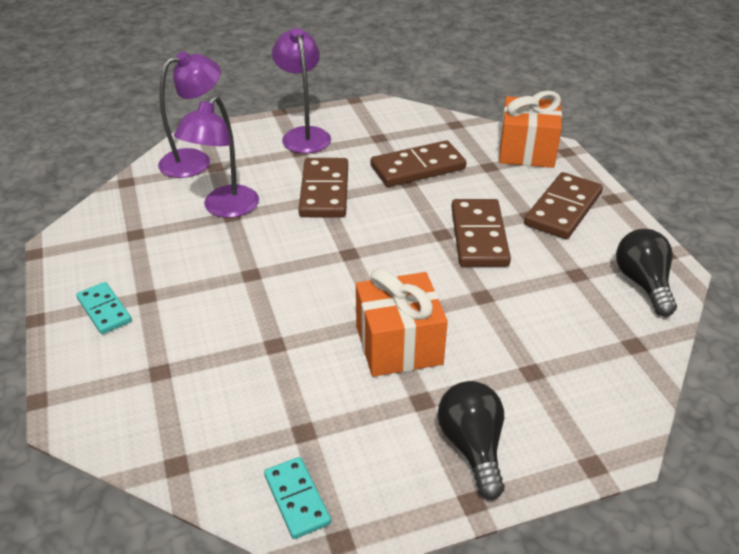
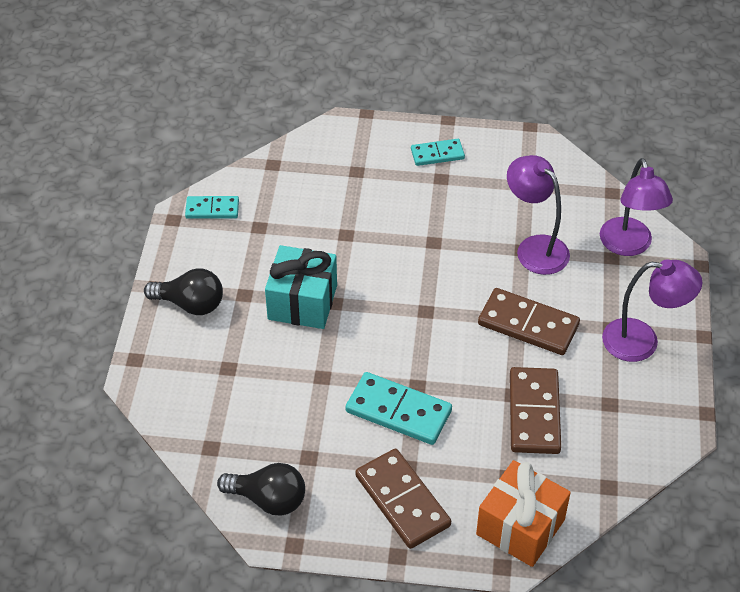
camera: 115 degrees right, 10 degrees up
(398, 345) = (302, 302): orange gift -> turquoise gift
(478, 236) = (398, 411): brown domino -> turquoise domino

